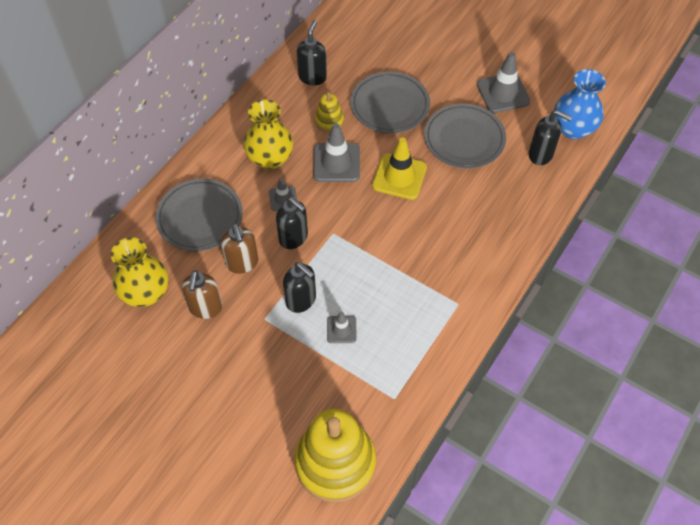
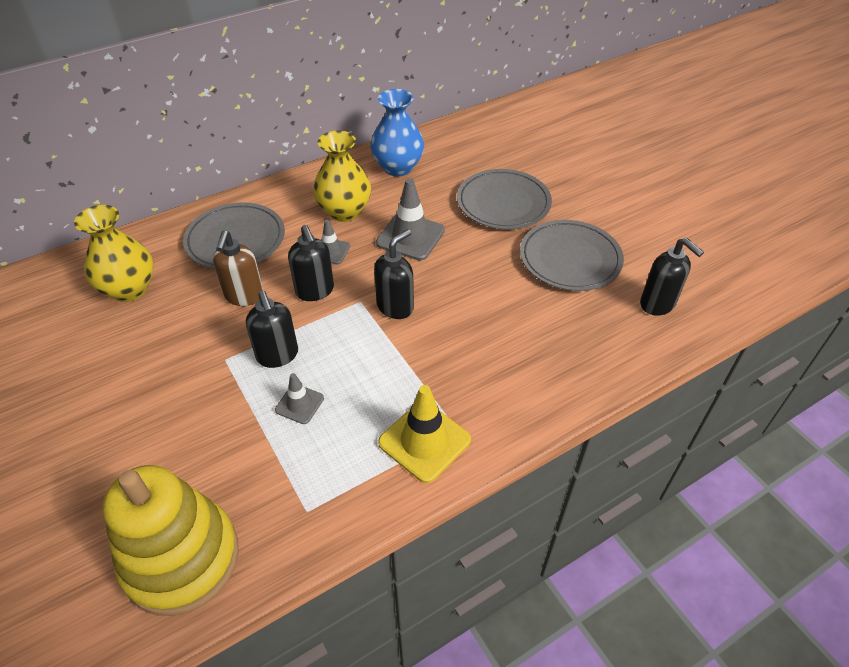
camera: 25 degrees right, 10 degrees down
(205, 308) = (174, 325): brown soap dispenser -> none
(312, 77) = (437, 156): black soap dispenser -> black soap dispenser (395, 307)
(329, 121) = (428, 198): yellow stacking toy -> none
(399, 176) = (471, 271): yellow traffic cone -> yellow traffic cone (424, 441)
(503, 93) = (642, 229): grey traffic cone -> none
(573, 128) = (714, 290): blue vase -> blue vase (398, 167)

